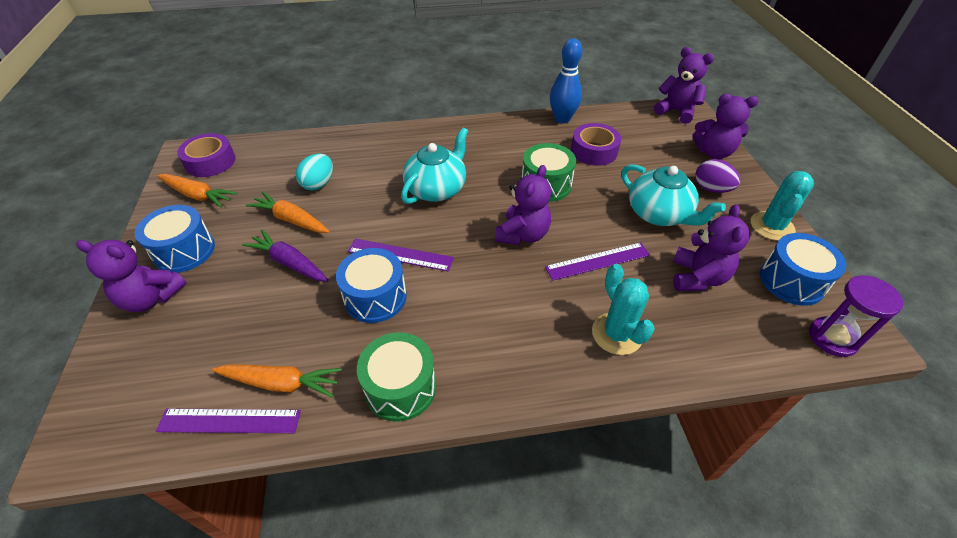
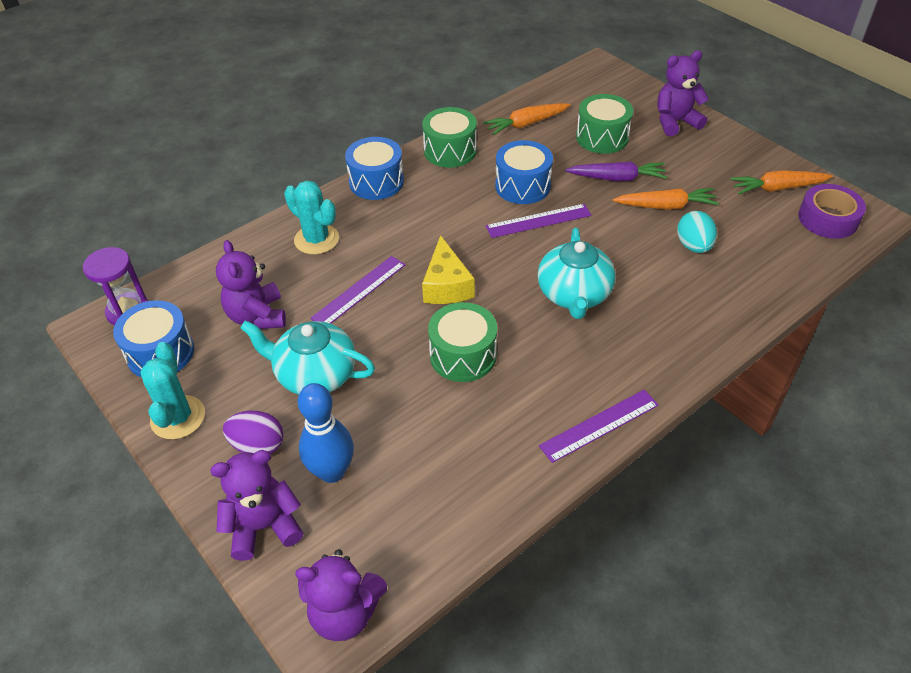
camera: 150 degrees right, 0 degrees up
(184, 251) = (707, 151): blue drum -> blue drum (376, 182)
(229, 421) = (533, 102): purple ruler -> purple ruler (599, 425)
(237, 317) = (602, 137): none -> green drum
(522, 235) = (446, 285): purple teddy bear -> yellow cheese
(562, 119) = (518, 489): blue bowling pin -> blue bowling pin (332, 471)
(594, 151) = (436, 441): purple tape -> none

